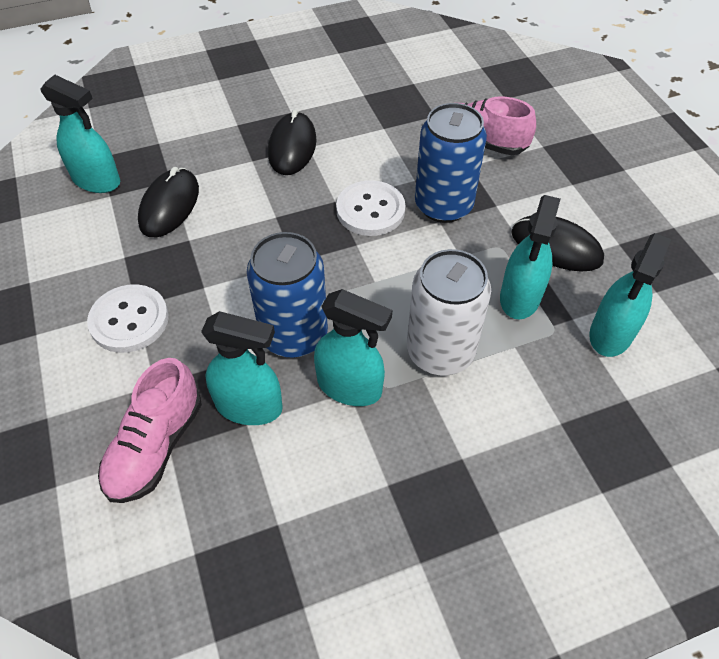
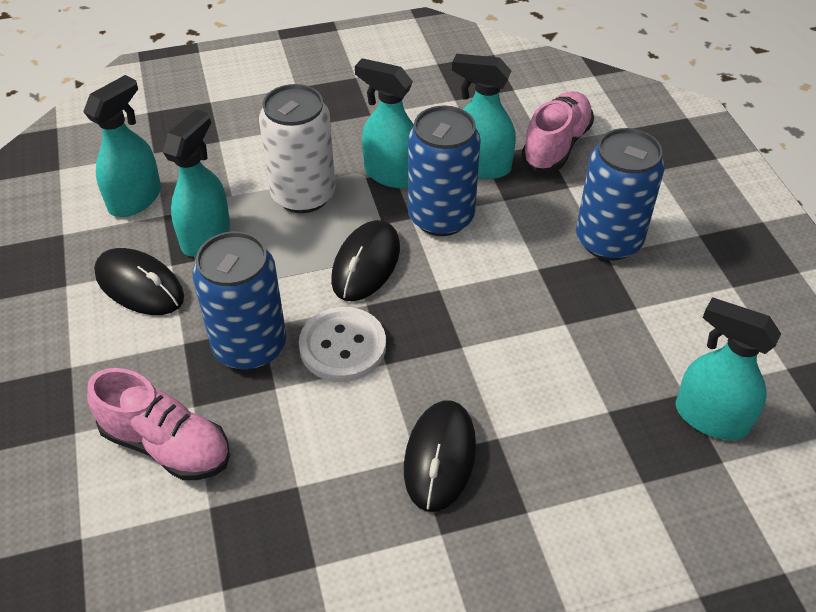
camera: 175 degrees left, 5 degrees down
(129, 320) = (608, 240): white button -> blue can
(169, 206) = (599, 370): black mouse -> black mouse (366, 264)

